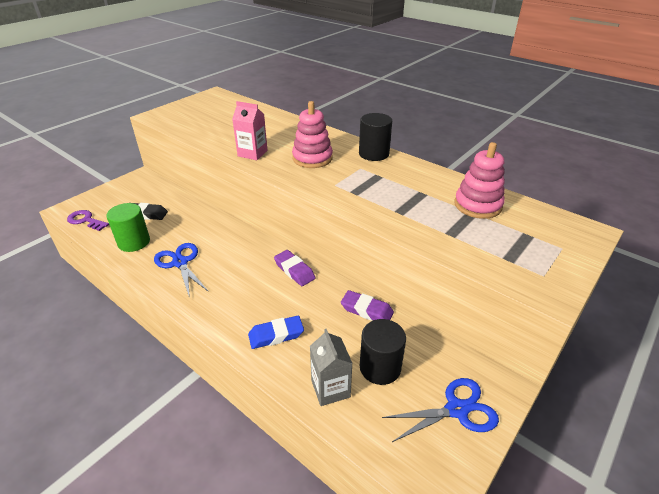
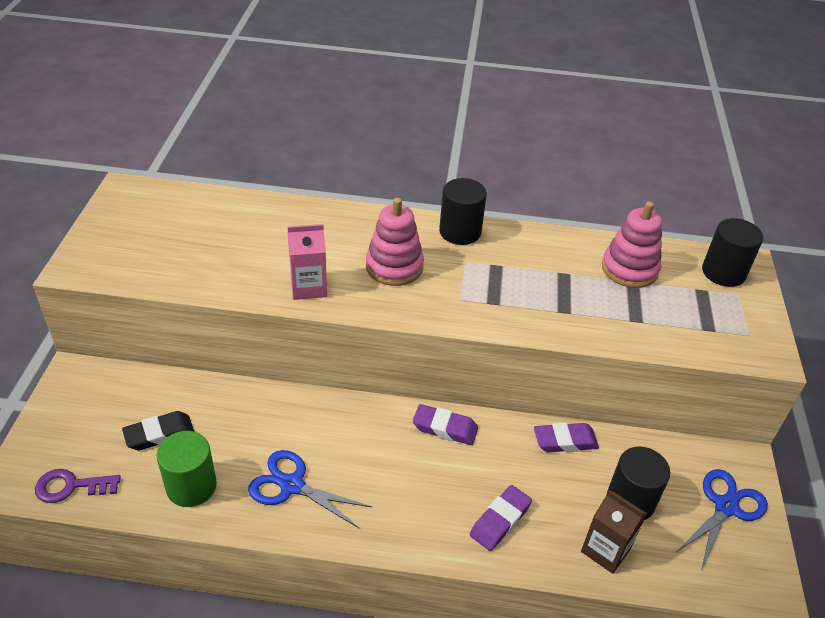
camera: 35 degrees left, 5 degrees up
(276, 335) = (500, 521): blue eraser -> purple eraser
(330, 388) = (605, 550): grey carton -> brown carton
(560, 231) = (723, 272): none -> black cylinder

